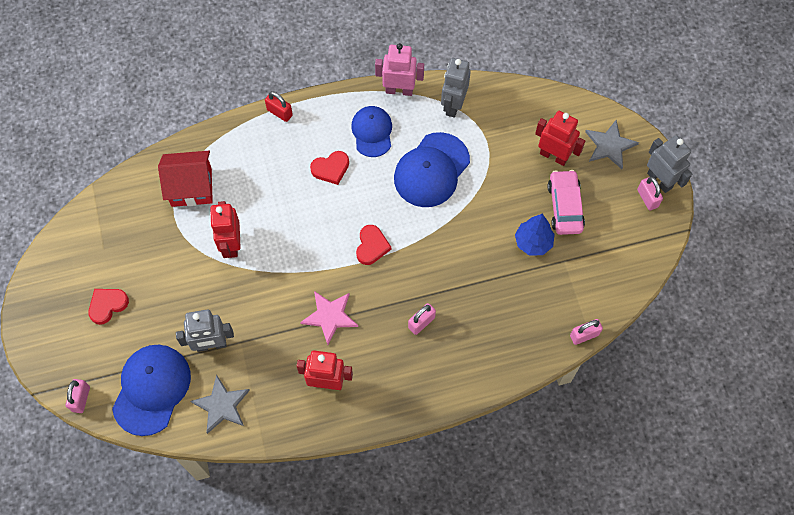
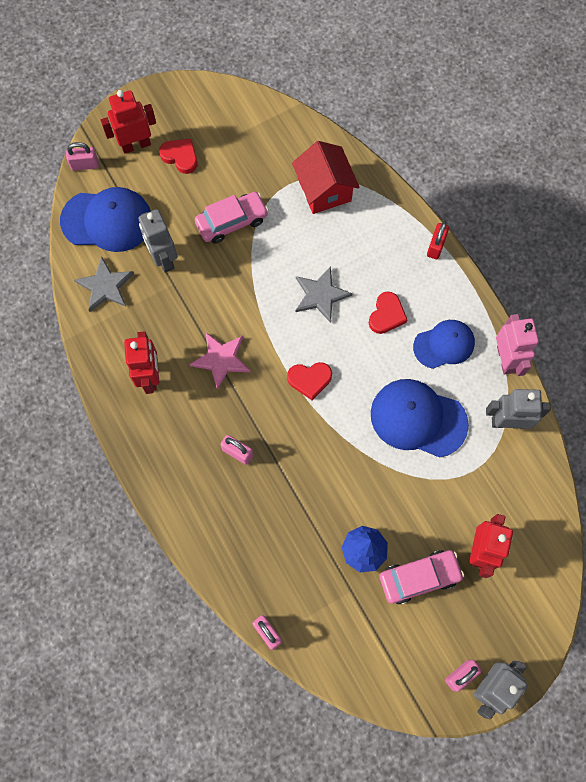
camera: 75 degrees right, 5 degrees up
(195, 274) = (232, 222): none -> pink car
(231, 244) = (273, 245): red robot -> red robot (136, 145)
(331, 169) = (386, 315): red heart -> red heart turned 120 degrees counterclockwise
(610, 145) = (516, 615): grey star -> grey star (320, 295)

